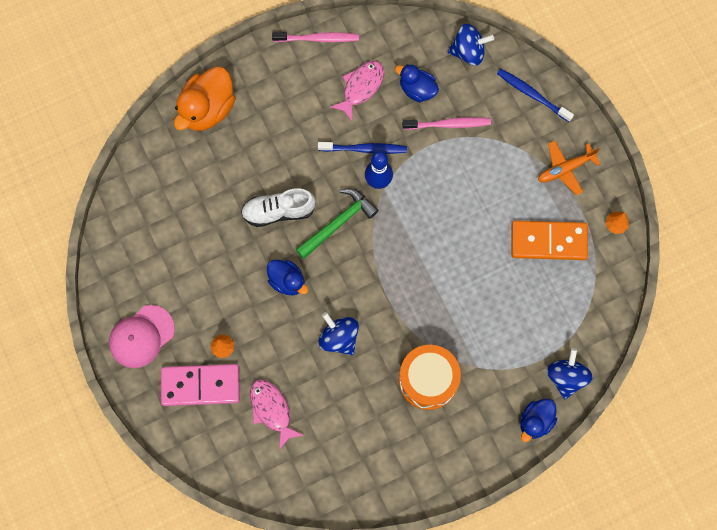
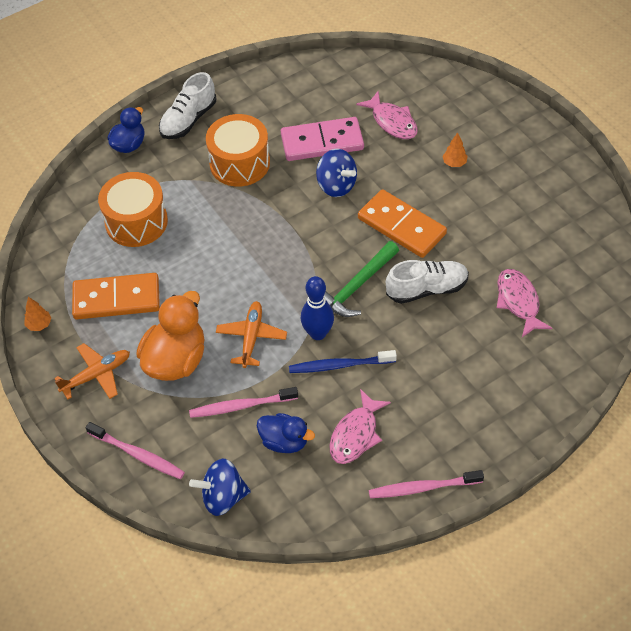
camera: 175 degrees right, 20 degrees down
(141, 336) = (540, 162): pink cap -> none
(200, 385) = (468, 131): pink domino -> pink domino (322, 142)
(204, 187) = (518, 302): none -> pink fish
(207, 109) = (540, 384): orange duck -> orange duck (176, 360)
(287, 281) = (401, 226): blue duck -> orange domino
(434, 185) = (251, 337): none -> orange plane
(475, 445) = (188, 120): none -> white shoe
(530, 324) = (136, 222): none -> orange drum
(532, 94) = (138, 455): blue toothbrush -> pink toothbrush
(566, 377) = (98, 182): blue spinning top -> none

